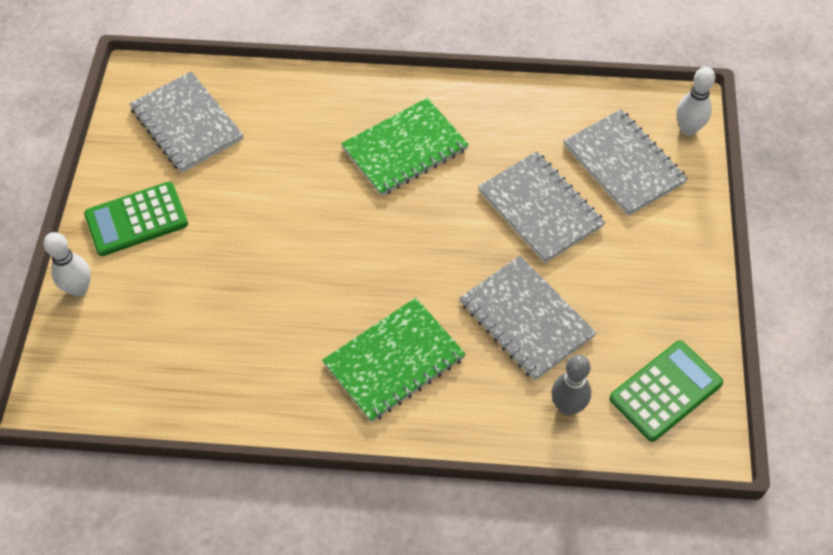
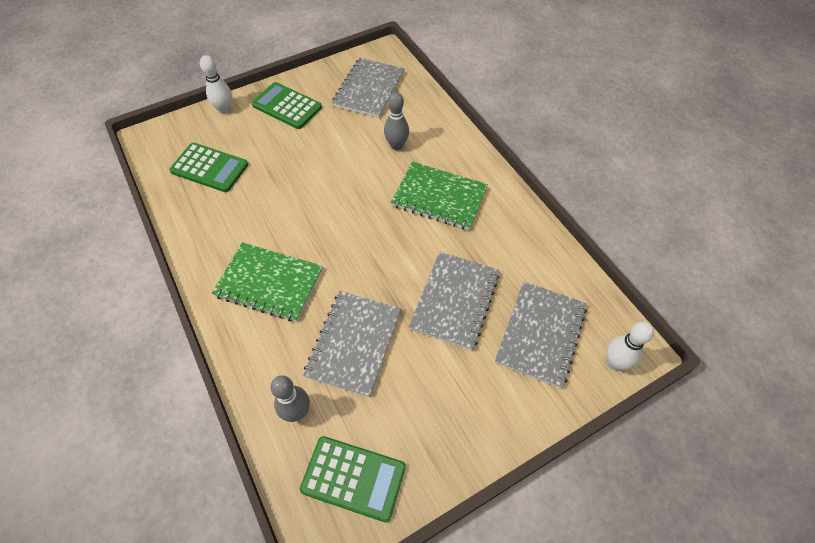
camera: 55 degrees right, 0 degrees up
(169, 348) = (209, 168): none -> green calculator
(300, 146) = (396, 146): none -> grey bowling pin

